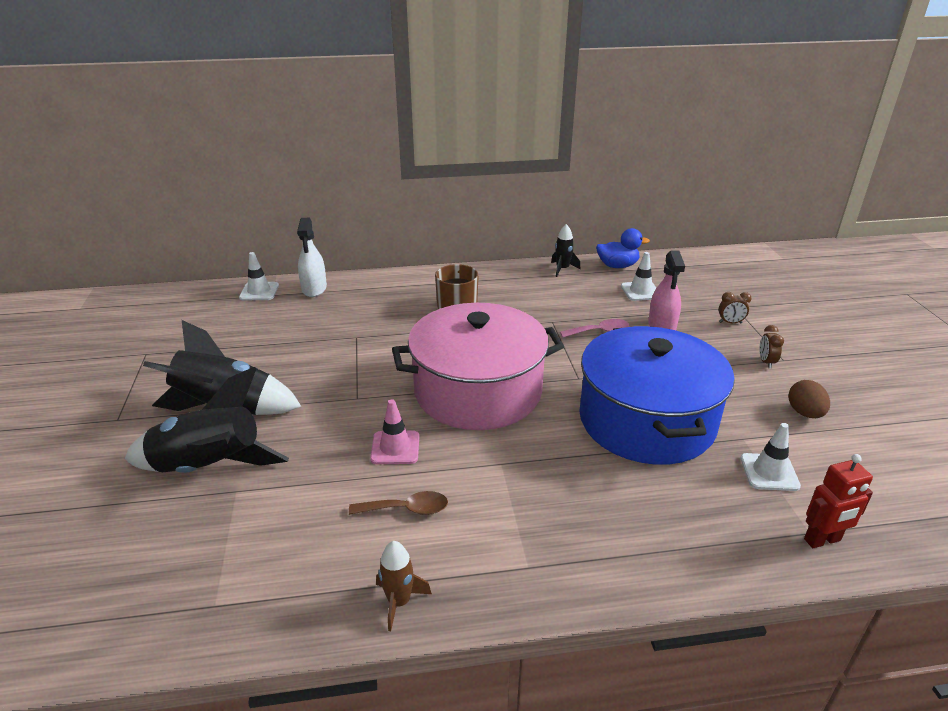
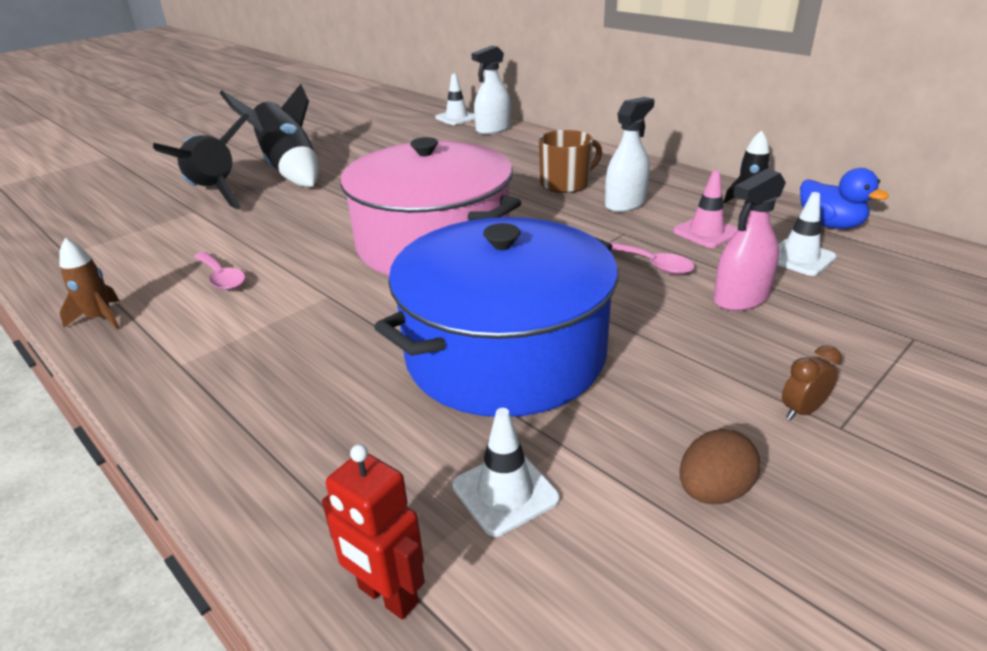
camera: 55 degrees right, 0 degrees up
(395, 448) = (302, 242): pink traffic cone -> pink traffic cone (706, 232)
(406, 509) = (221, 278): brown spoon -> pink spoon
(515, 302) = (625, 203): none -> white spray bottle
(730, 323) = (856, 346): brown clock -> none

